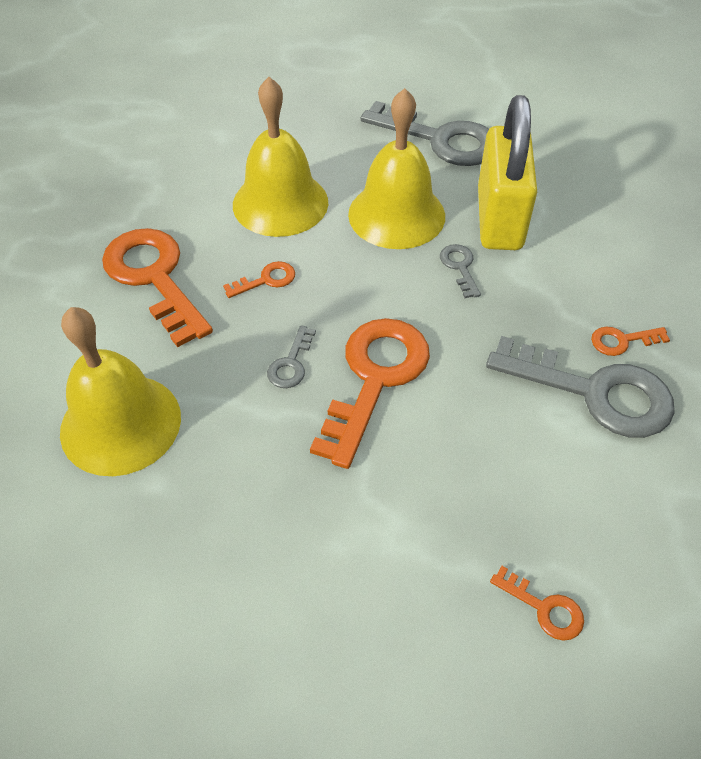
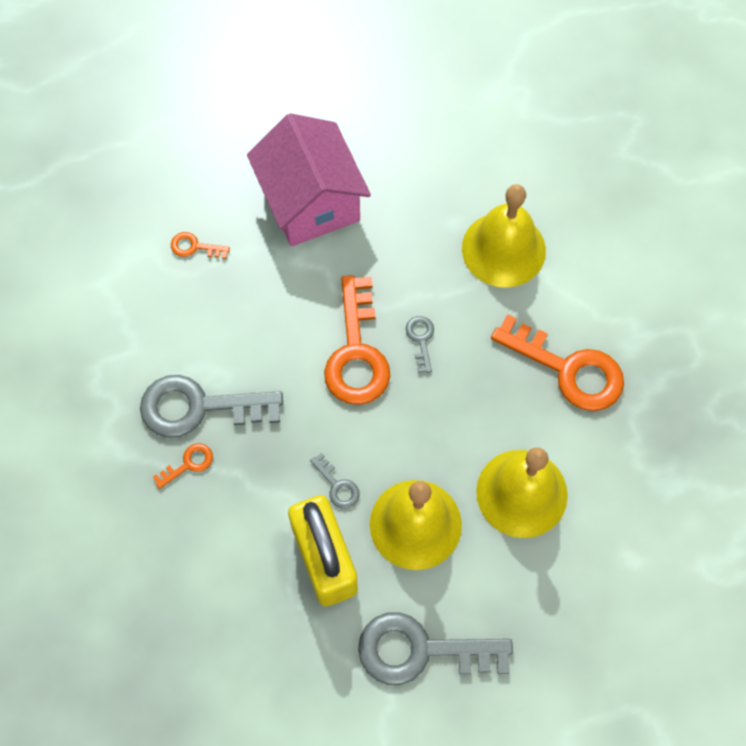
camera: 155 degrees right, 15 degrees up
(266, 280) = (483, 404): orange key -> none
(335, 604) = (311, 202): none -> pink house

